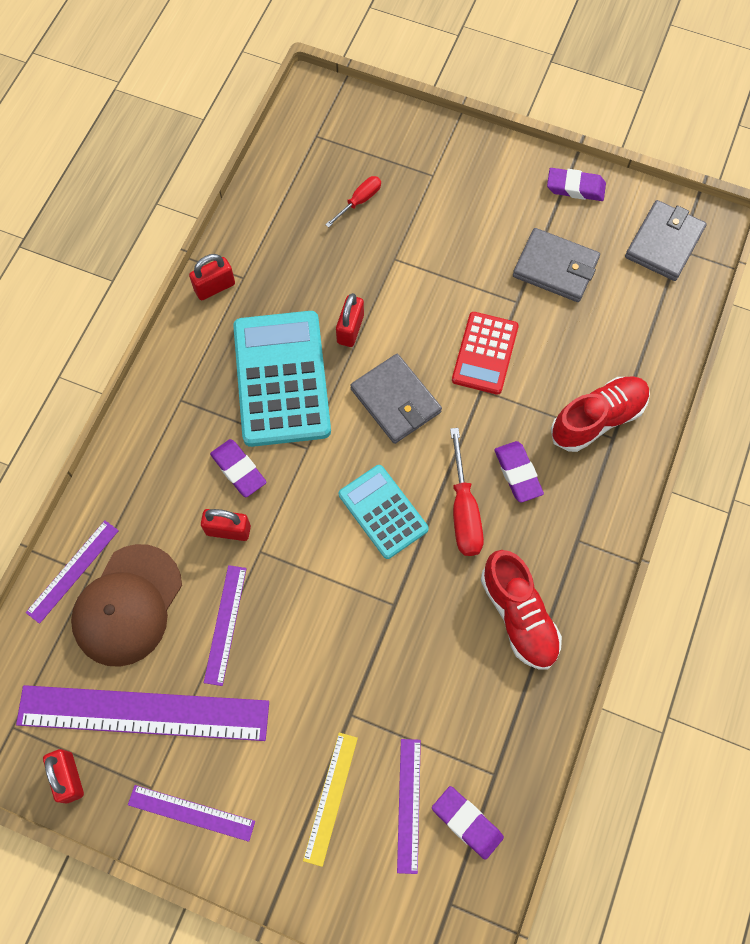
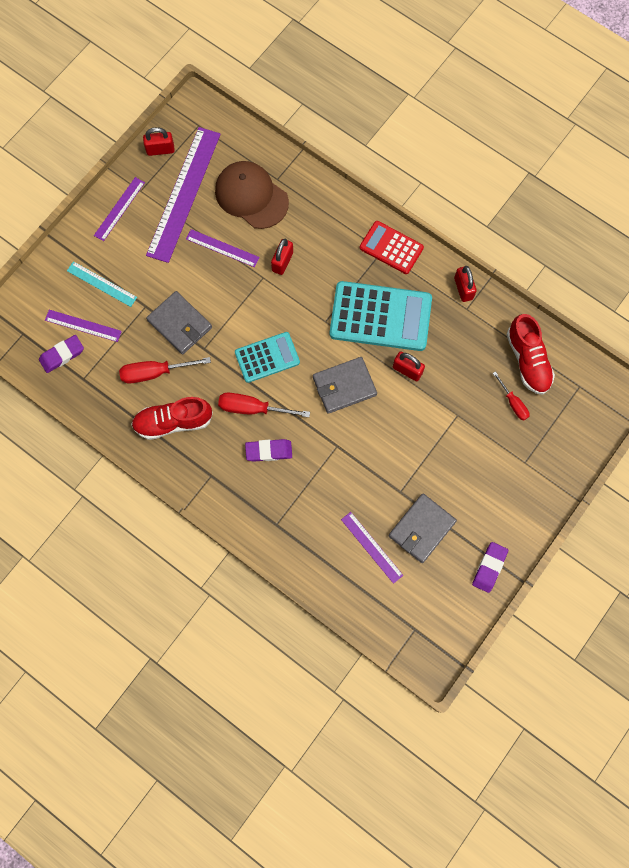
camera: 105 degrees right, 5 degrees up
(73, 571) = (282, 169): purple ruler -> purple ruler (371, 547)
(238, 470) = (322, 276): purple eraser -> none
(330, 798) = (101, 284): yellow ruler -> turquoise ruler
(452, 665) = (155, 372): none -> red screwdriver
(485, 353) = (364, 456): red calculator -> red calculator (391, 248)
(598, 419) = (293, 518): red shoe -> red shoe (527, 360)
(664, 243) = (423, 619): grey wallet -> grey wallet (179, 324)

